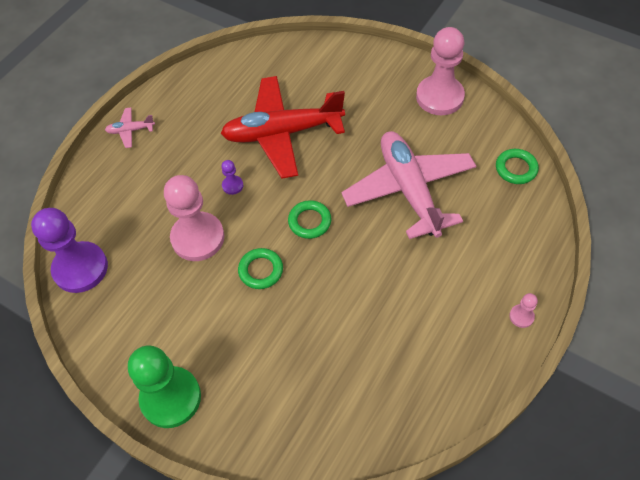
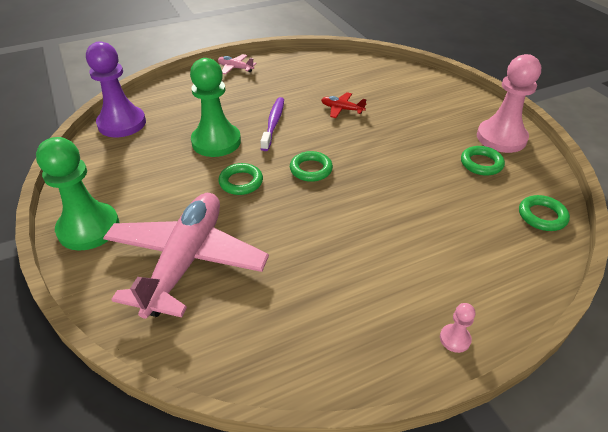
camera: 30 degrees right, 15 degrees down
(198, 238) = (216, 142): pink pawn -> green pawn
(232, 185) = (273, 123): purple pawn -> purple toothbrush
(282, 133) = (342, 109): red plane -> red plane, size x0.41
(409, 190) = (418, 186): pink plane -> pink plane (186, 260)
(441, 136) = (481, 164): none -> green ring

